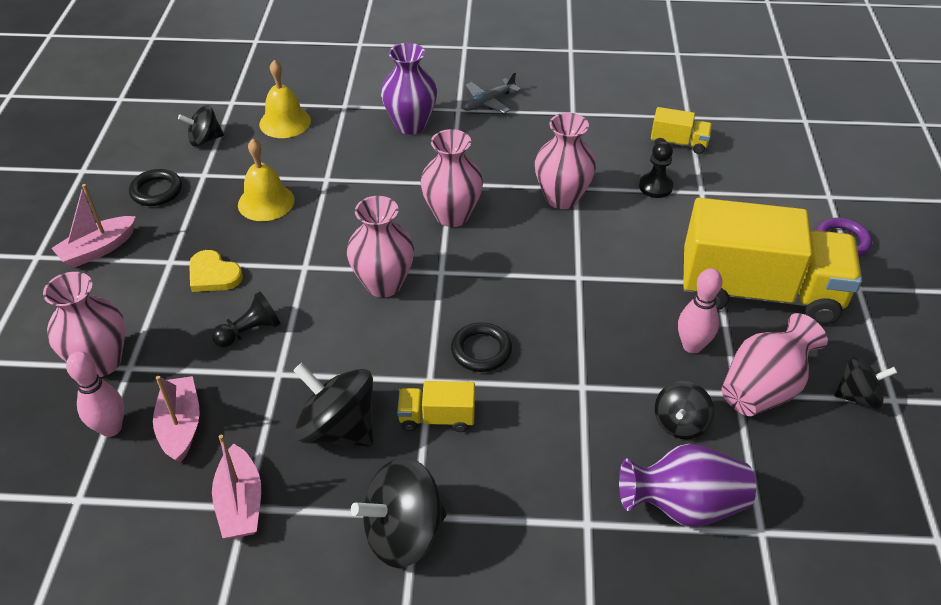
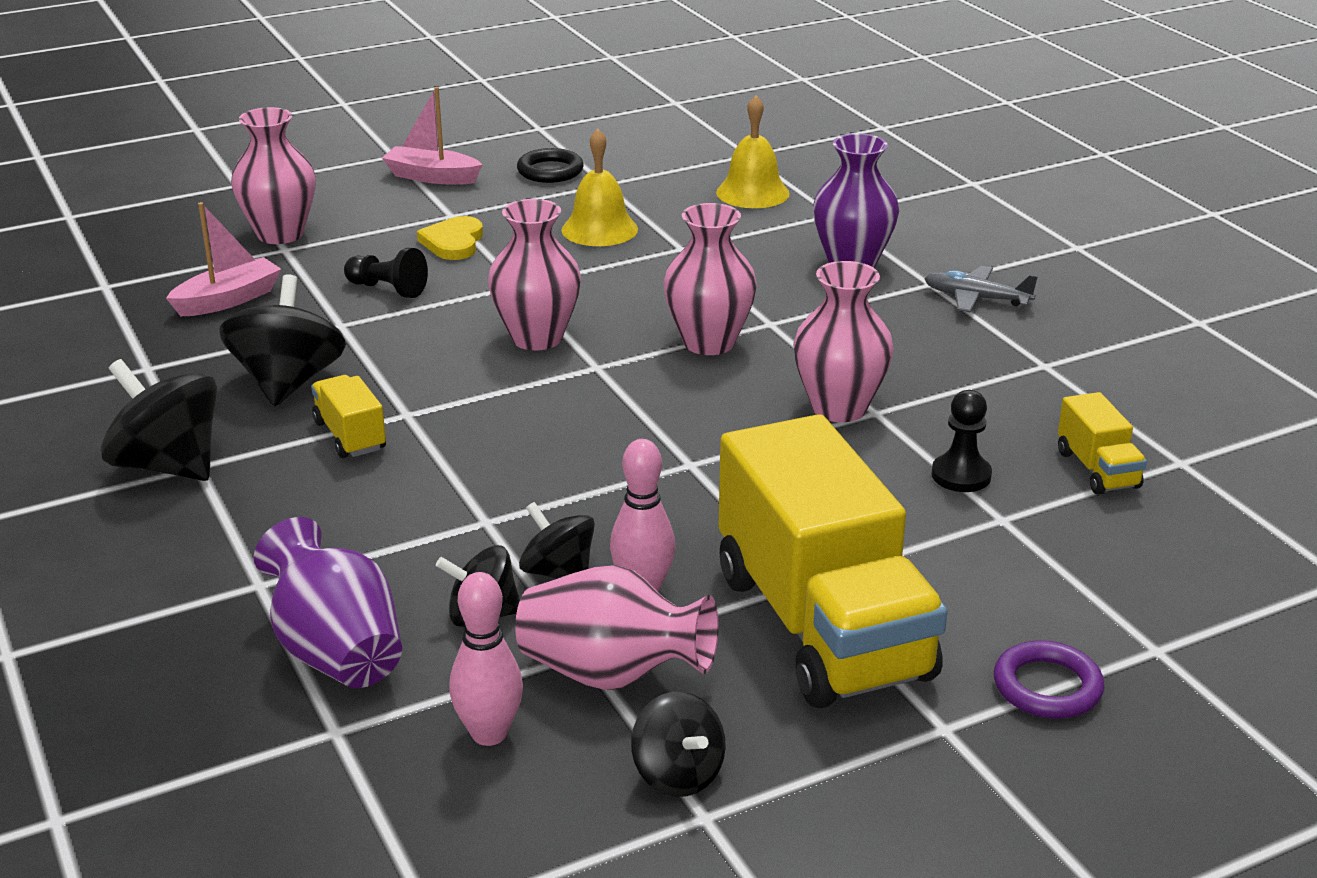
camera: 60 degrees right, 15 degrees down
(111, 428) = (200, 269): pink bowling pin -> pink bowling pin (489, 733)
(205, 140) = (663, 164): black spinning top -> black spinning top (558, 573)
(240, 503) = (150, 363): pink boat -> none
(481, 350) = (485, 432): black ring -> none

